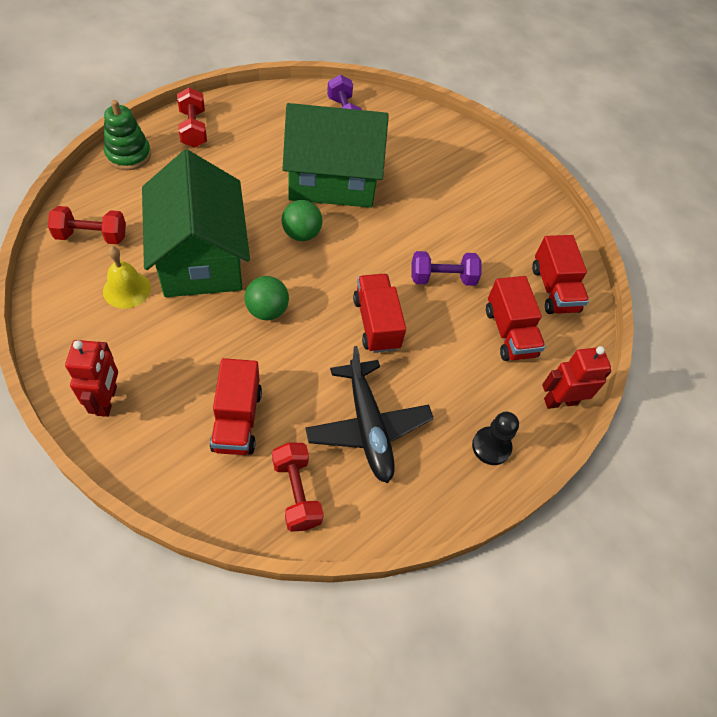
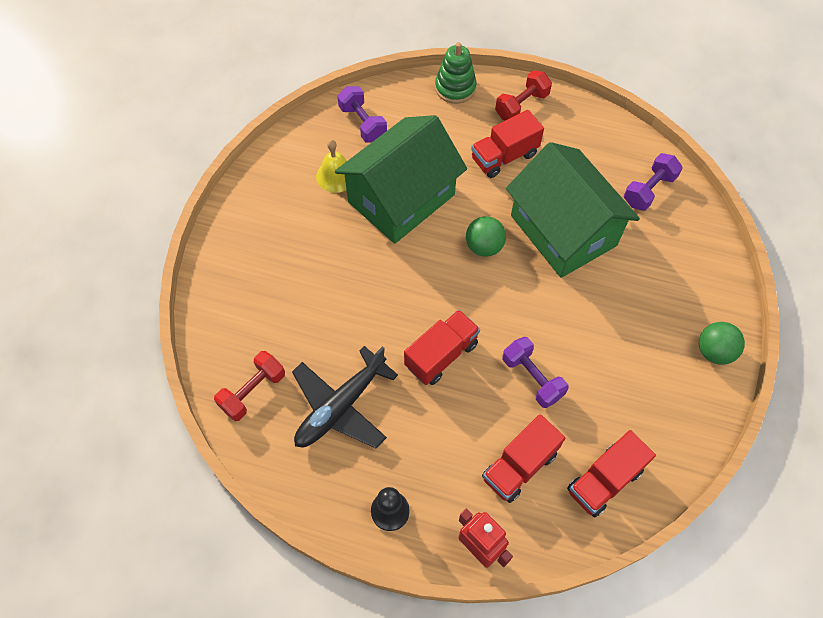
camera: 65 degrees right, 5 degrees up
(91, 236) = (363, 123): red dumbbell -> purple dumbbell
(107, 400) = (242, 230): red robot -> none
(237, 420) = (283, 316): red truck -> red truck (504, 157)
(267, 310) = (390, 272): green ball -> green ball (714, 351)

